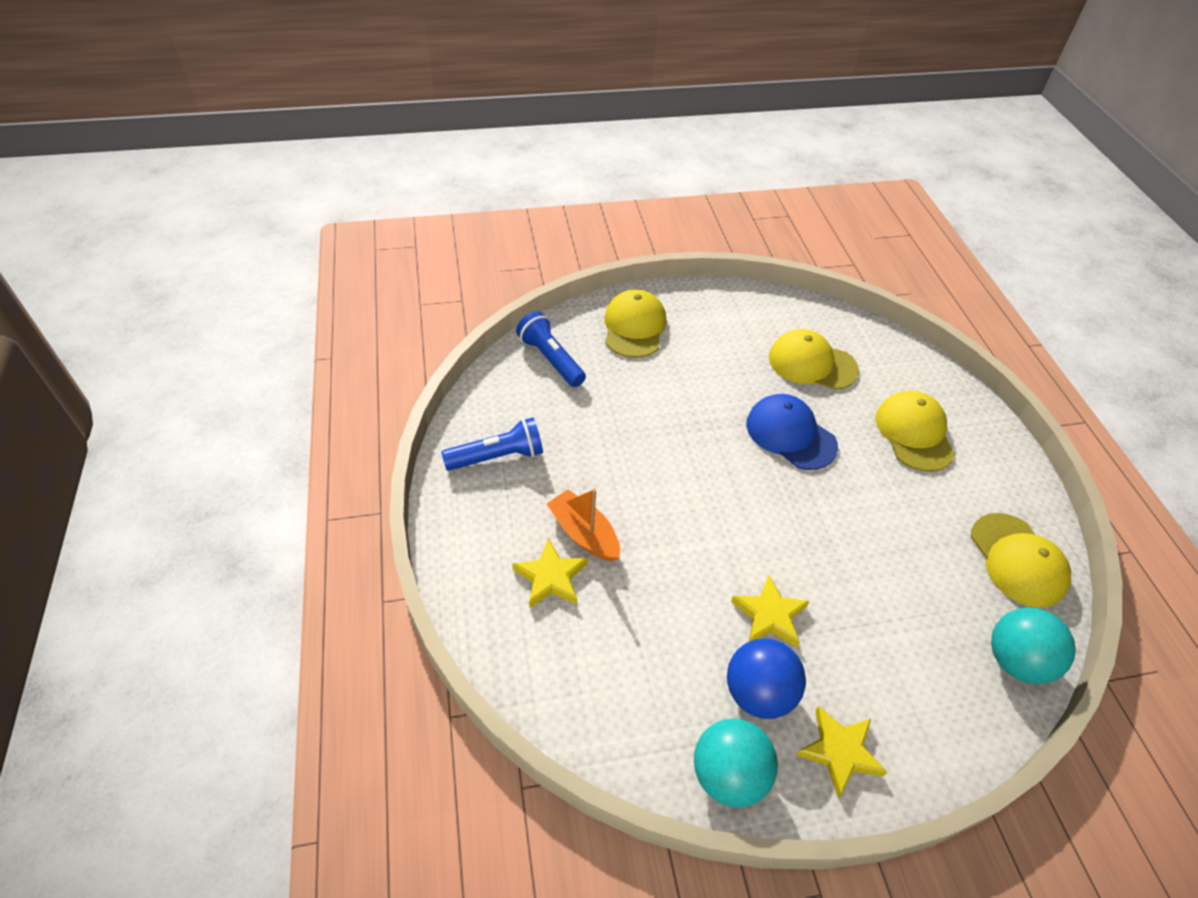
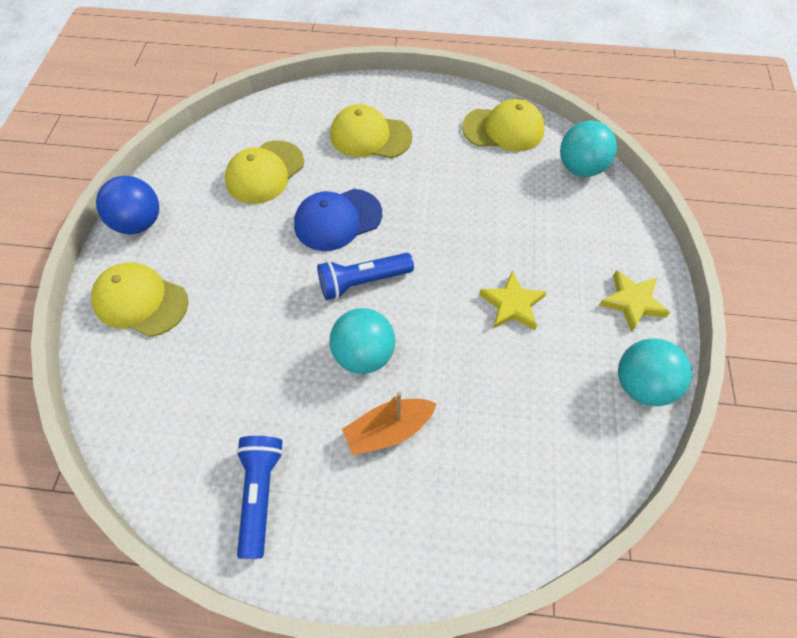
camera: 70 degrees left, 10 degrees up
(551, 359) = (144, 399): blue flashlight -> blue flashlight (363, 282)
(551, 577) = (429, 476): yellow star -> none
(651, 495) = (364, 355): none -> turquoise ball
(758, 693) = (578, 338): blue ball -> blue ball (139, 223)

